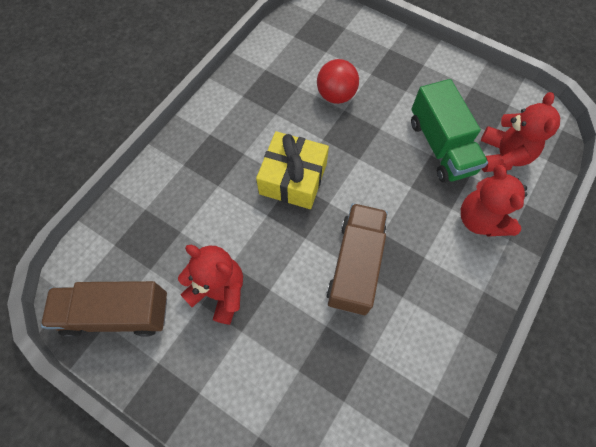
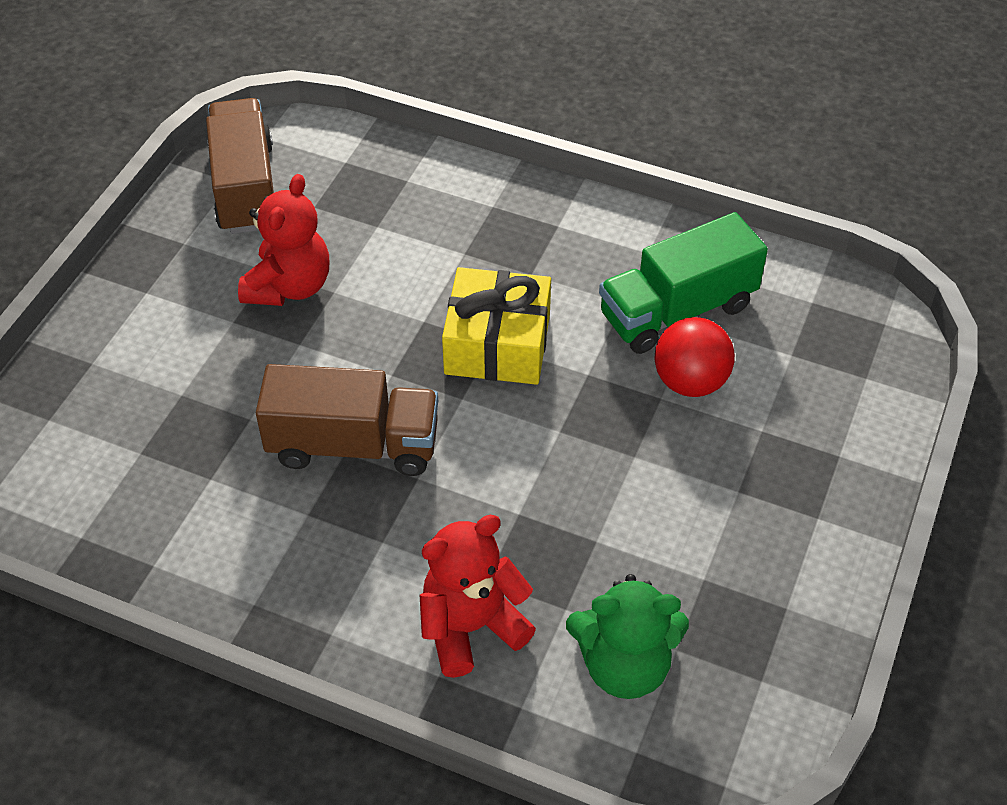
camera: 80 degrees right, 15 degrees down
(440, 146) = (619, 556): green truck -> green truck (677, 311)
(502, 156) = (624, 665): red teddy bear -> green teddy bear

